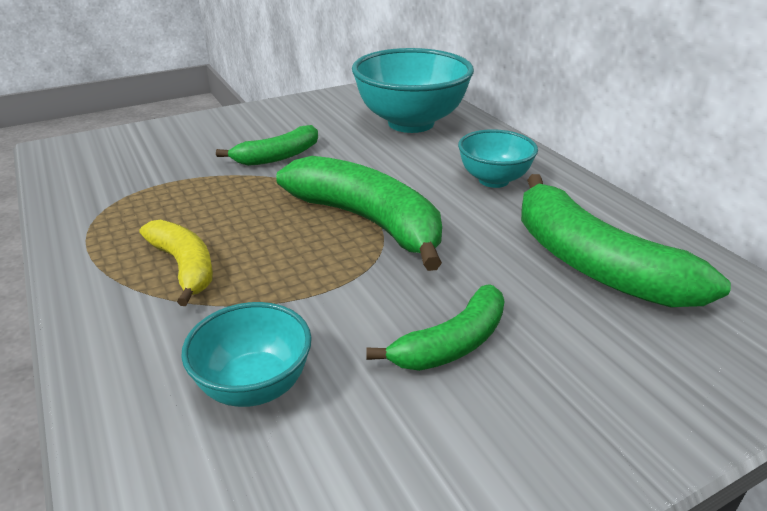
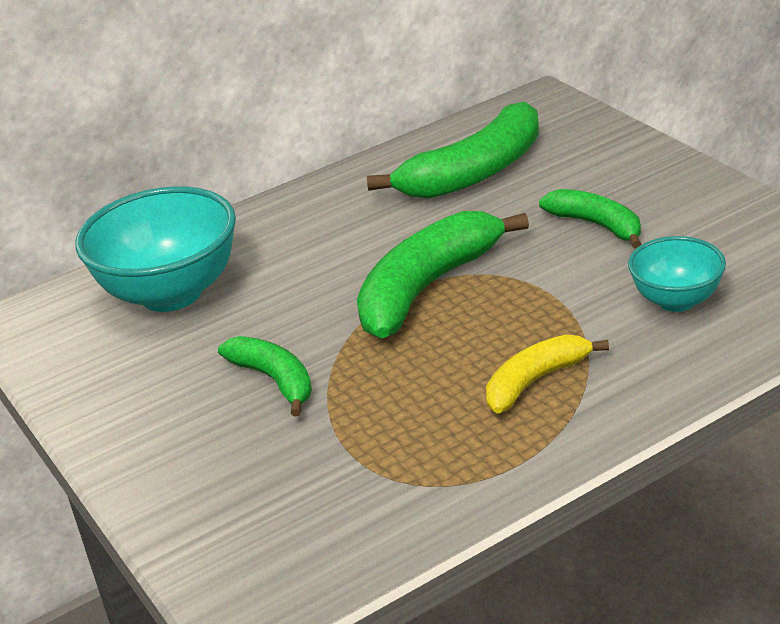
camera: 90 degrees left, 0 degrees up
(493, 180) = (329, 225): turquoise bowl -> none

